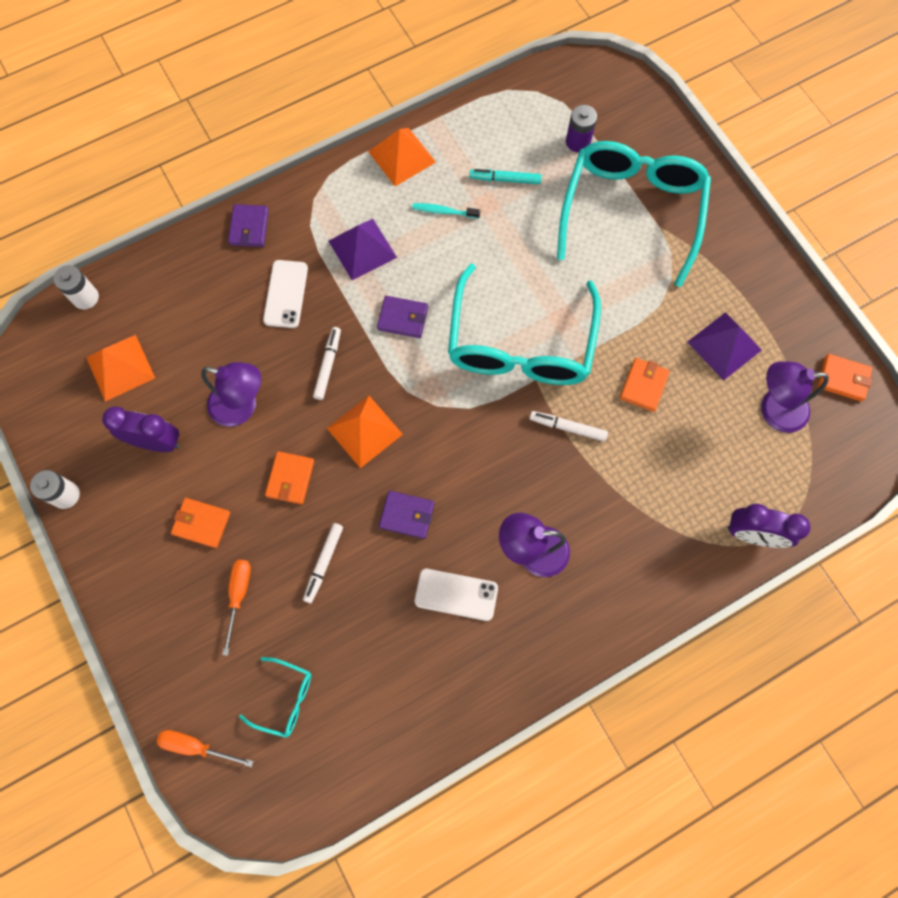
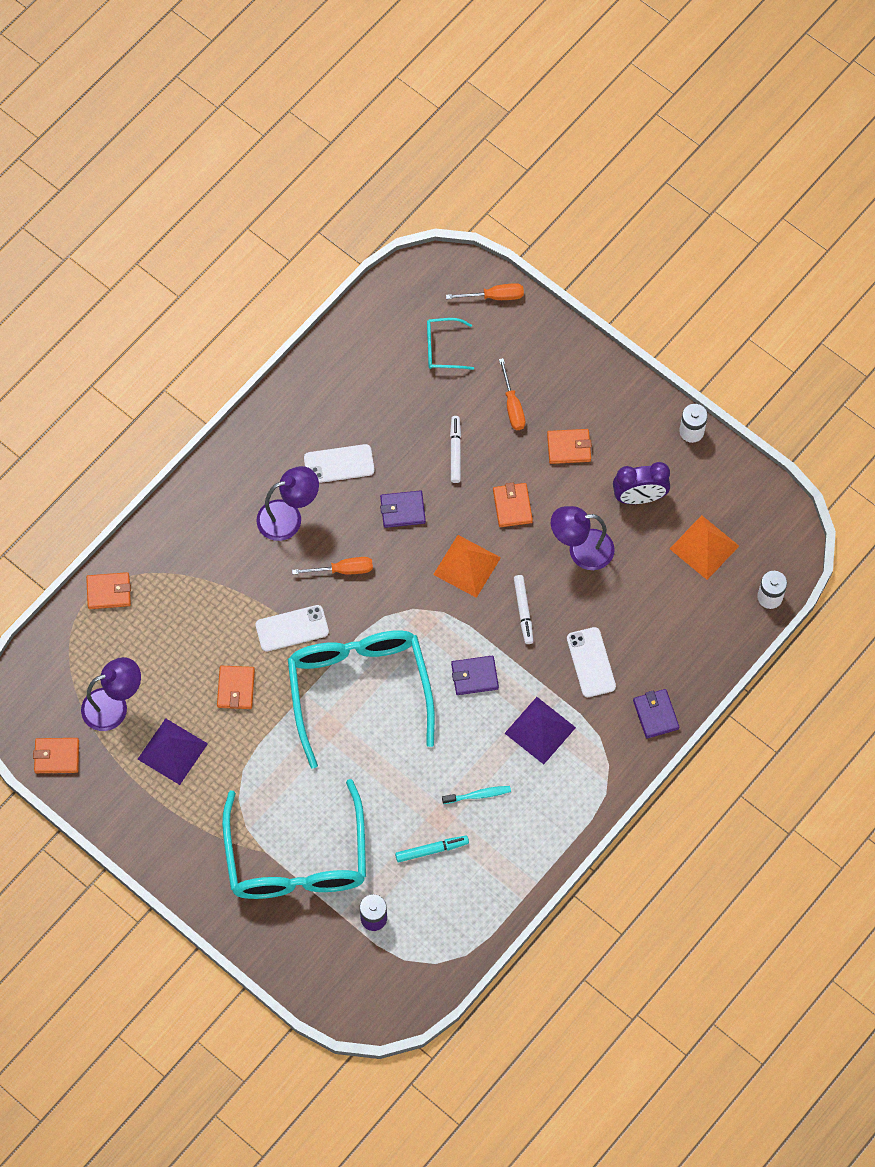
camera: 160 degrees right, 5 degrees down
(402, 156) = (543, 840): orange pyramid -> none
(494, 471) = (343, 570): none -> orange screwdriver
(567, 427) = (292, 628): white marker -> white phone
(752, 534) = (109, 592): purple clock -> orange wallet

